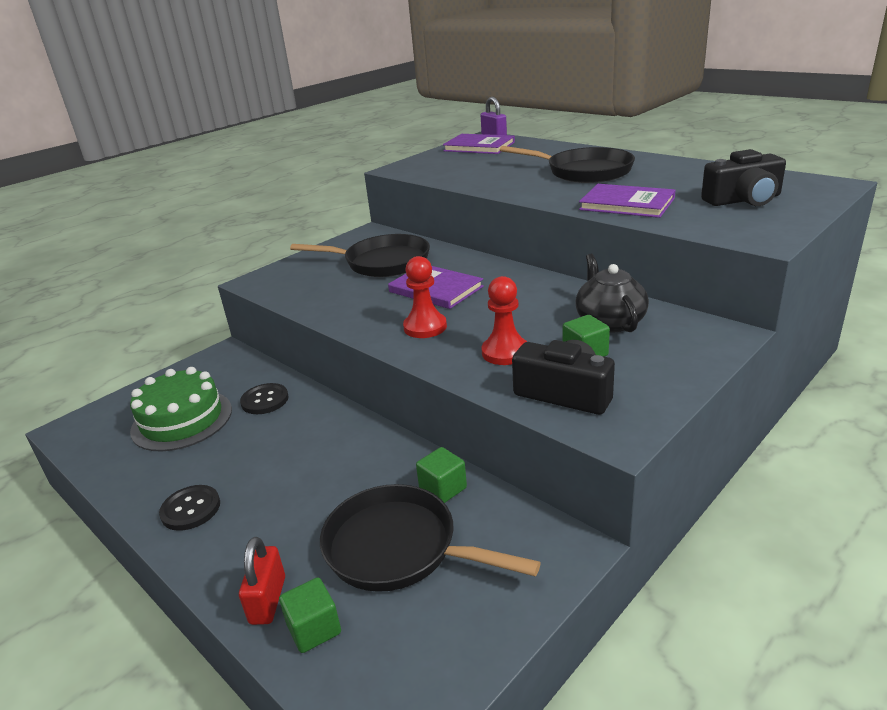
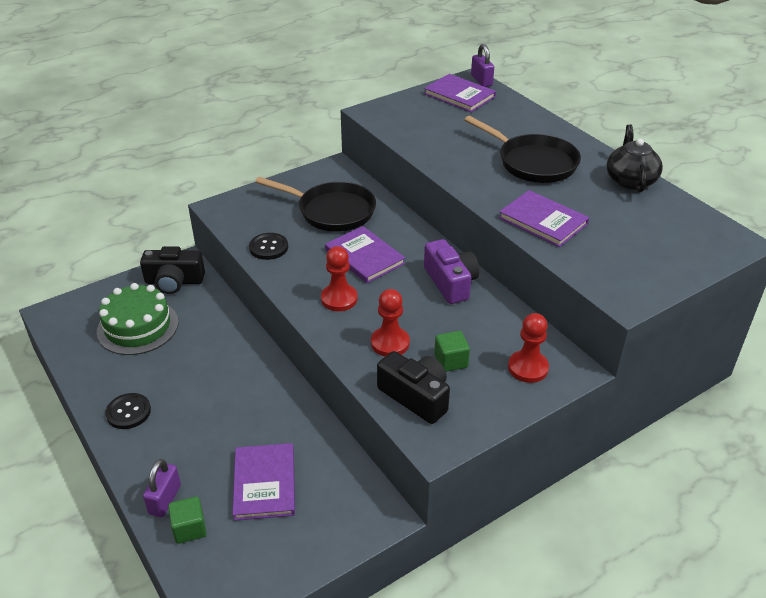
camera: 10 degrees right, 10 degrees up
(265, 400) = (205, 323): black button -> black button (268, 247)
(268, 600) = (165, 499): red padlock -> purple padlock
(399, 548) = (264, 483): black pan -> purple book
(443, 488) = (313, 442): green cube -> none
(542, 291) = (451, 282): none -> purple camera
(609, 322) = (488, 332): black teapot -> black teapot (630, 180)
(675, 342) = (528, 368): none -> red pawn
(743, 200) = (645, 242): black camera -> black camera (174, 281)

